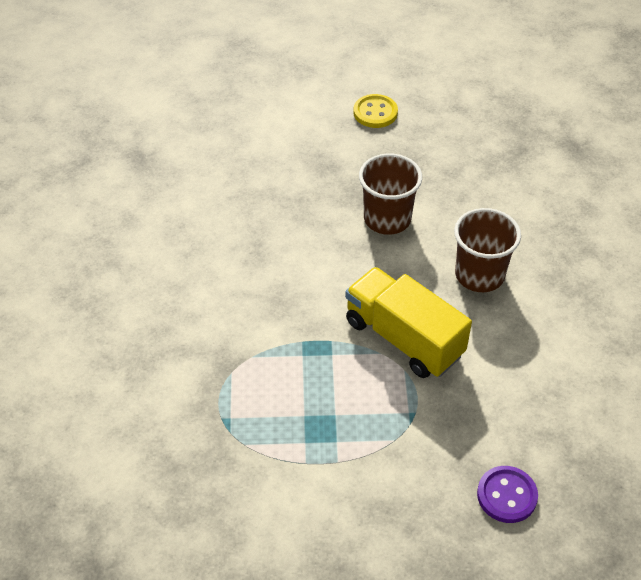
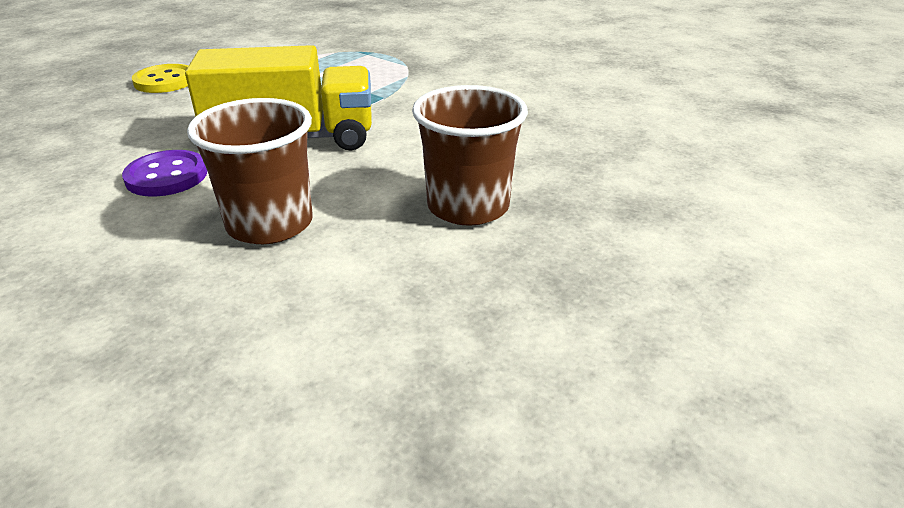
camera: 130 degrees right, 15 degrees down
(375, 113) = (746, 318): yellow button -> yellow button (165, 81)
(506, 495) = (75, 112): purple button -> purple button (166, 176)

